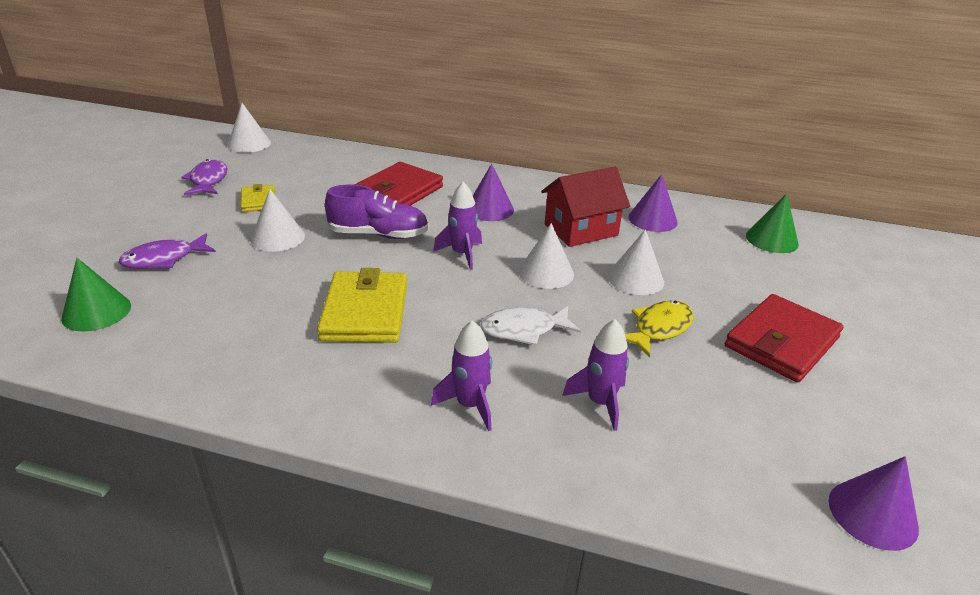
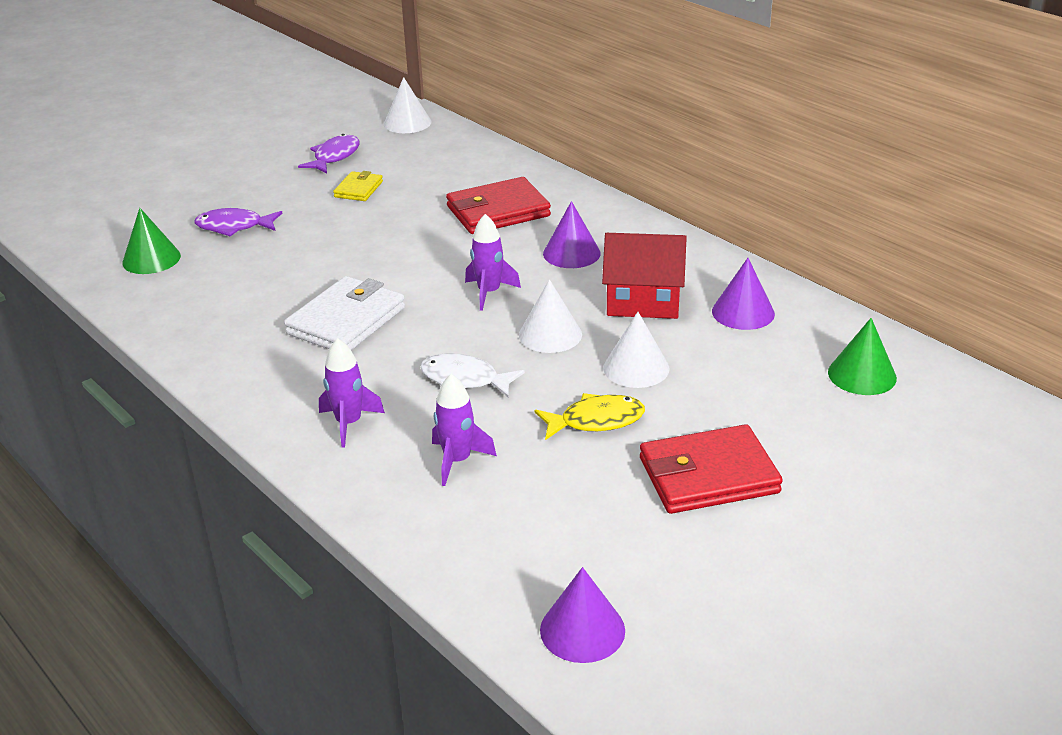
camera: 35 degrees right, 0 degrees up
(277, 237) = (341, 231): white cone -> none
(365, 312) = (346, 321): yellow wallet -> white wallet
(379, 234) = (432, 252): purple shoe -> none

